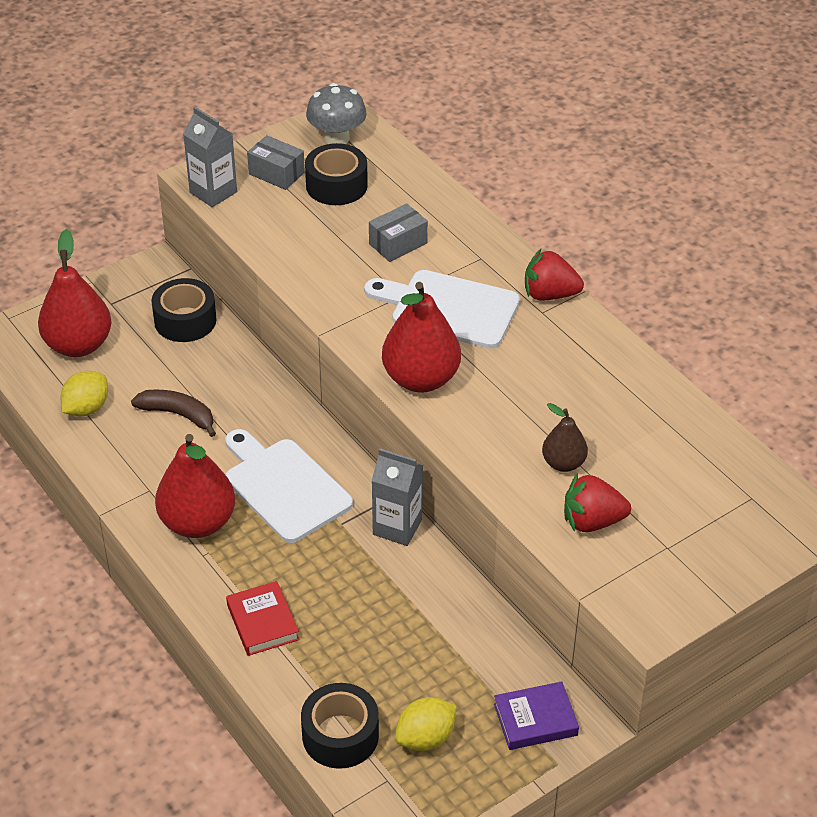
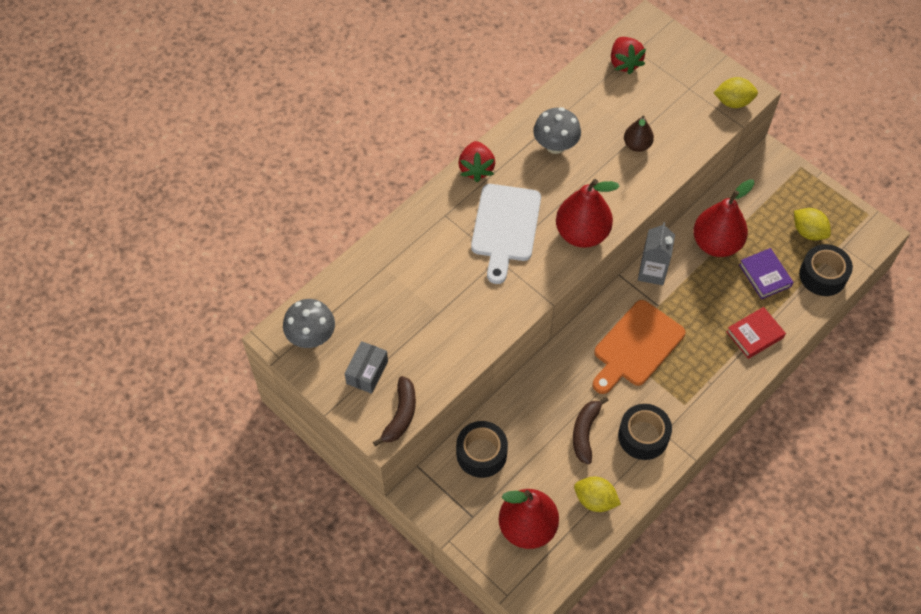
camera: 100 degrees left, 15 degrees up
(198, 523) = (684, 393): red pear -> red pear (716, 244)
(213, 192) = (400, 415): grey carton -> brown banana
(284, 487) = (636, 346): white cutting board -> orange cutting board
(336, 185) = (375, 325): black tape -> black tape (643, 436)
(398, 243) = (439, 270): grey box -> none
(535, 719) = (775, 180): purple book -> purple book (765, 275)
(576, 376) = (555, 145): none -> grey mushroom
(592, 521) = (681, 126): red strawberry -> red strawberry (624, 63)
(632, 597) = (733, 102): none -> yellow lemon

